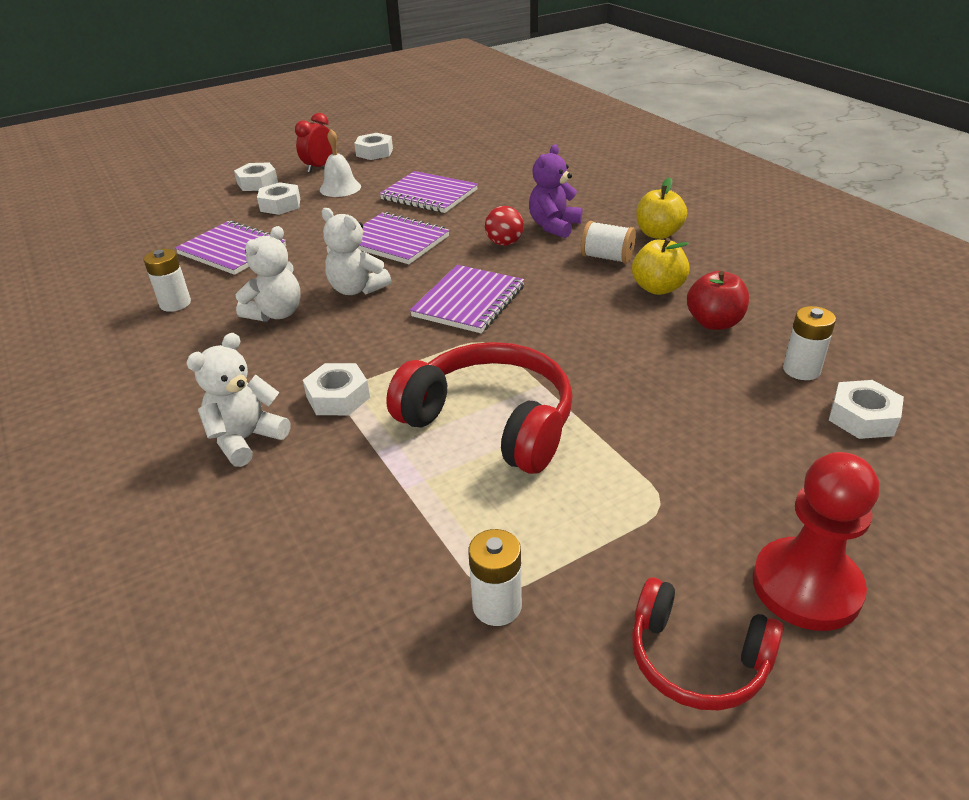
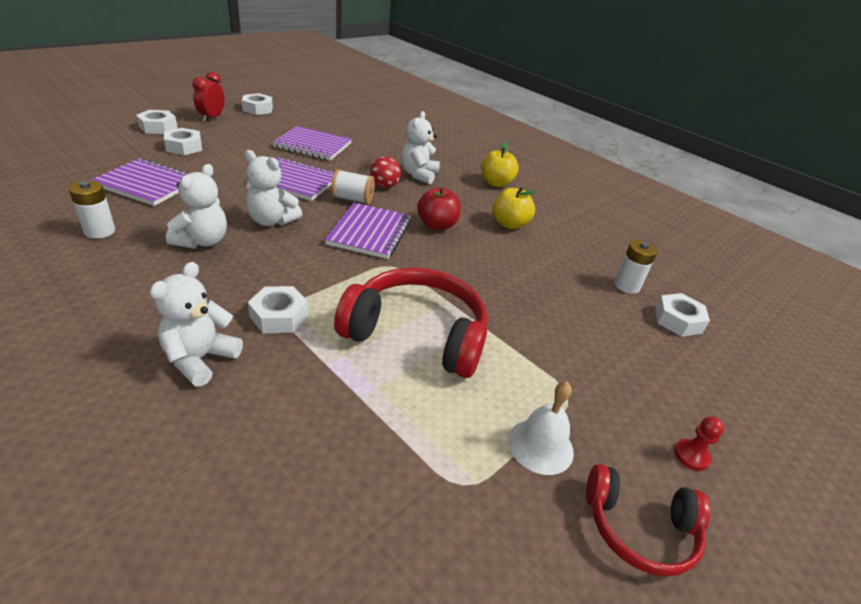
camera: 20 degrees left, 0 degrees up
(340, 188) = (235, 136): white bell -> white bell (540, 445)
(497, 606) = (471, 500): white battery -> none
(554, 226) = (418, 175): purple teddy bear -> white teddy bear
(607, 257) = (465, 200): white spool -> white spool (352, 199)
(714, 323) = (557, 250): red apple -> red apple (437, 225)
(806, 586) = (691, 456): red pawn -> red pawn, size x0.43

